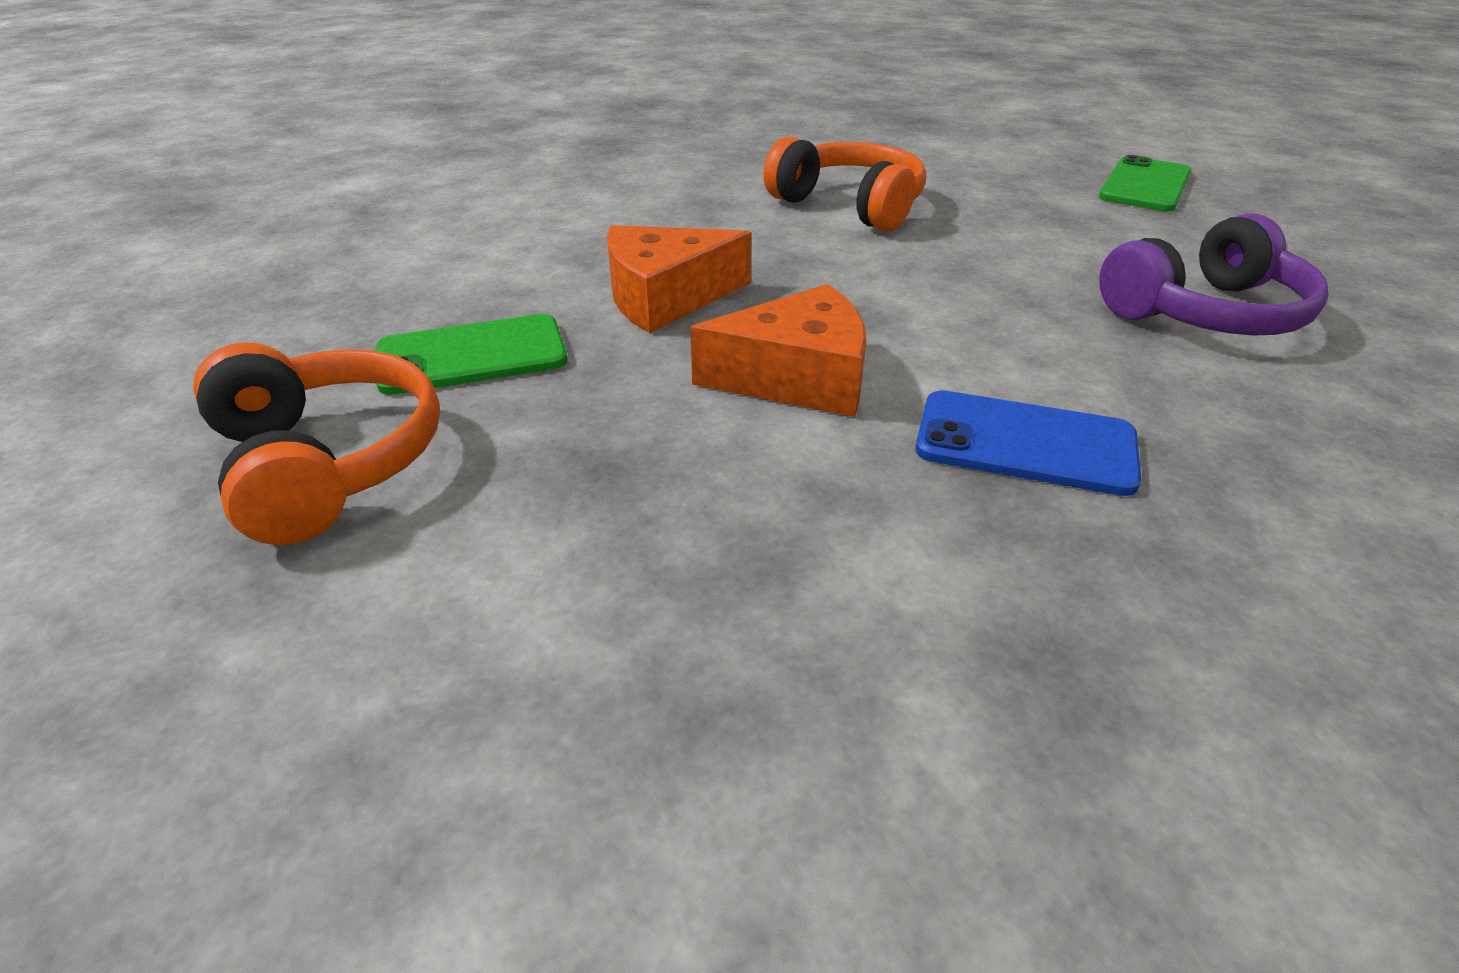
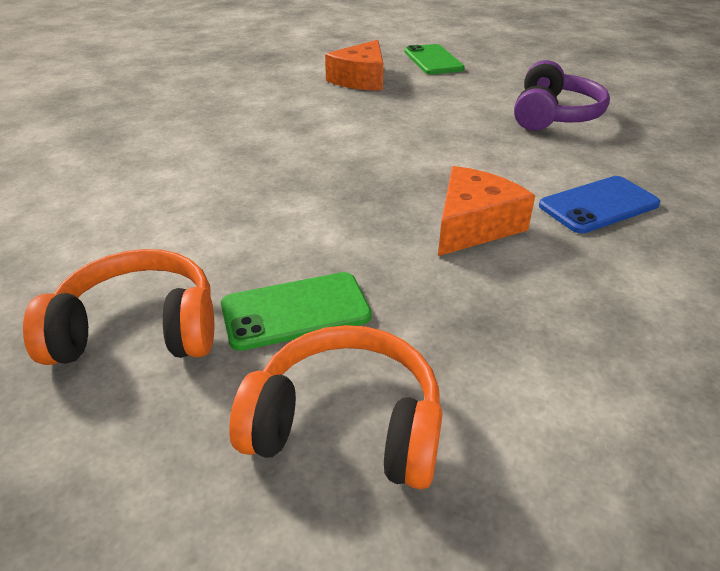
camera: 45 degrees left, 0 degrees up
(472, 356) = (295, 311): green phone -> green phone turned 45 degrees clockwise
(666, 297) = (334, 217): orange cheese -> orange cheese (361, 79)
(849, 205) = (326, 121): orange headphones -> orange headphones (138, 330)

